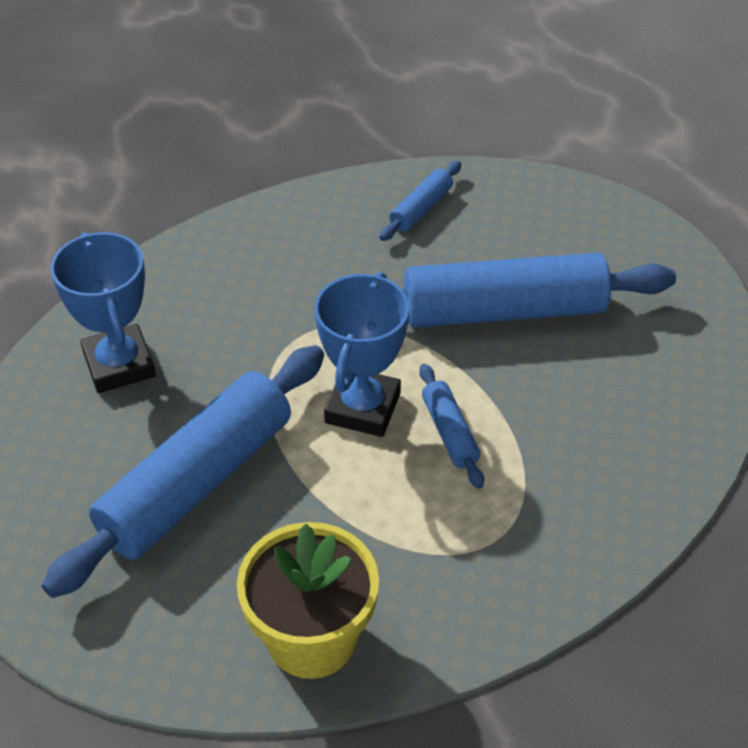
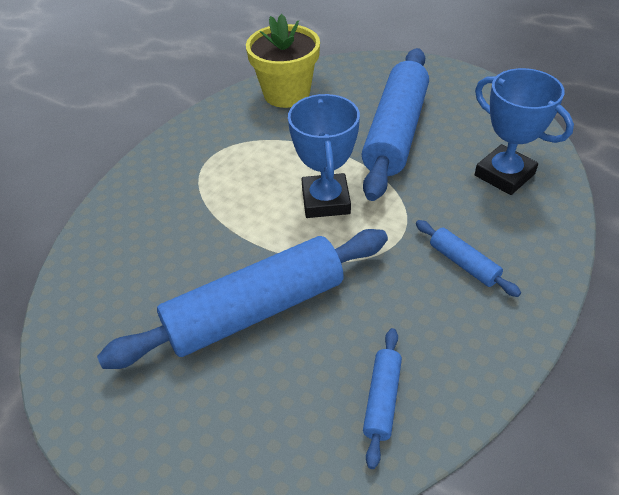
camera: 160 degrees right, 0 degrees up
(450, 432) = (259, 204): blue rolling pin -> blue rolling pin (463, 263)

